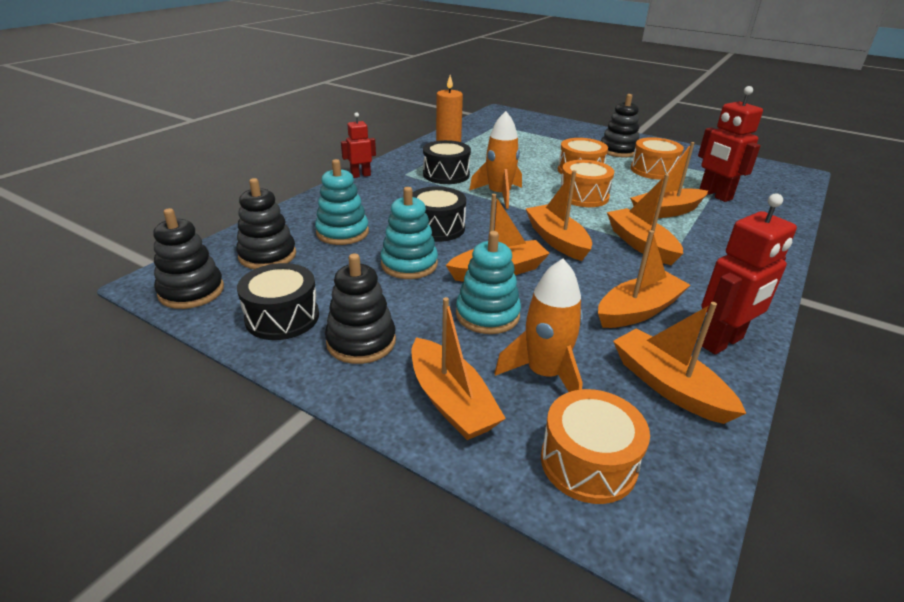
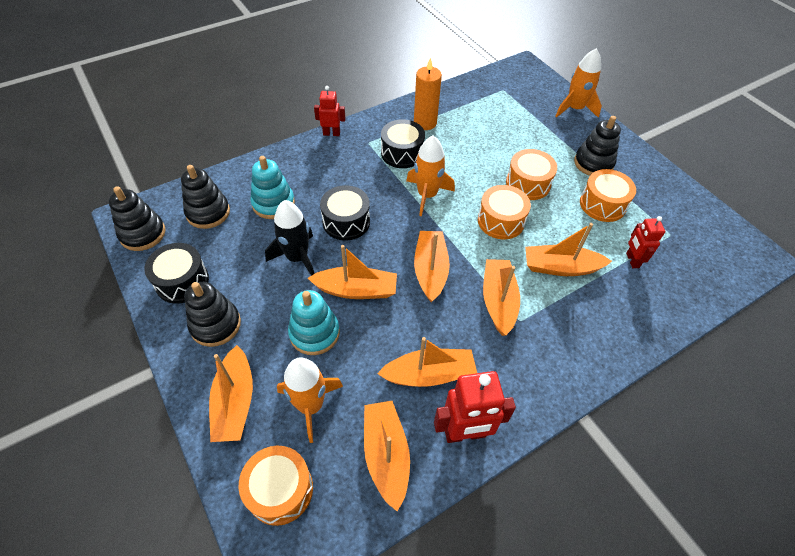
camera: 25 degrees right, 20 degrees up
(409, 264) = (297, 258): turquoise stacking toy -> black rocket
(568, 126) = (574, 109): none -> orange rocket
(715, 195) = (632, 260): red robot -> red robot, size x0.61

